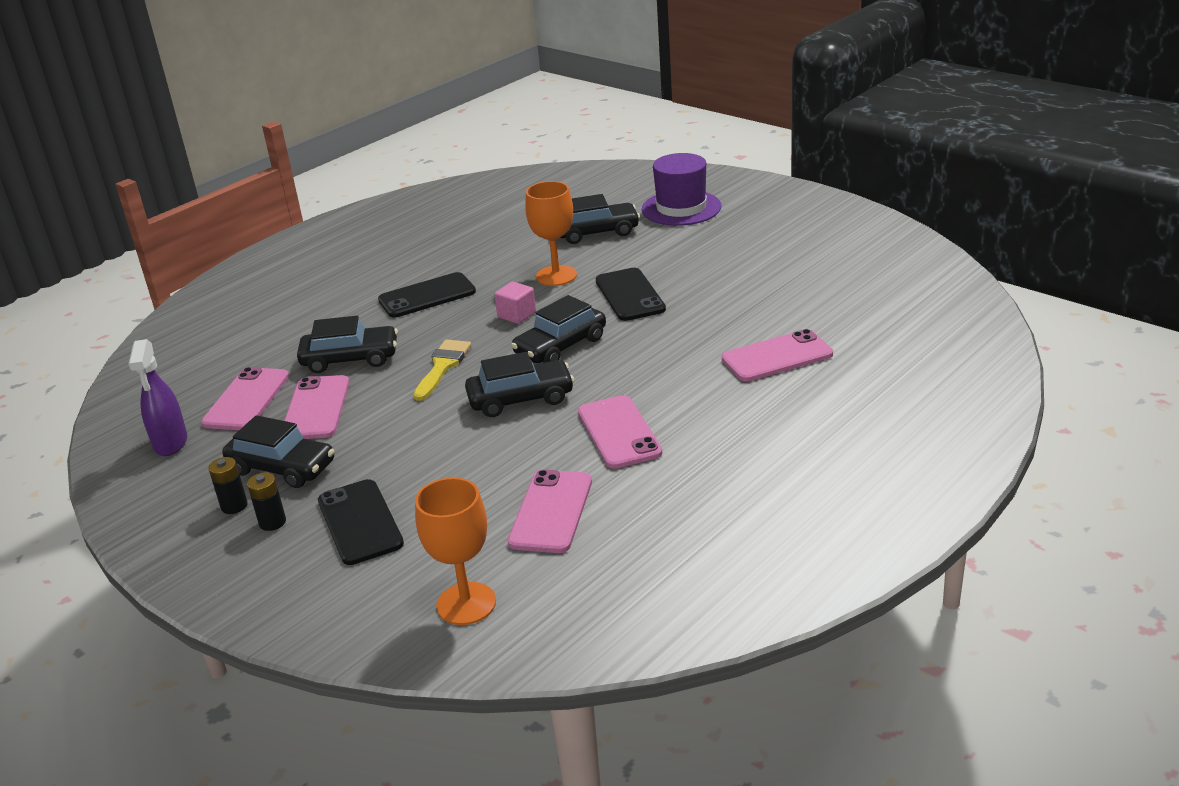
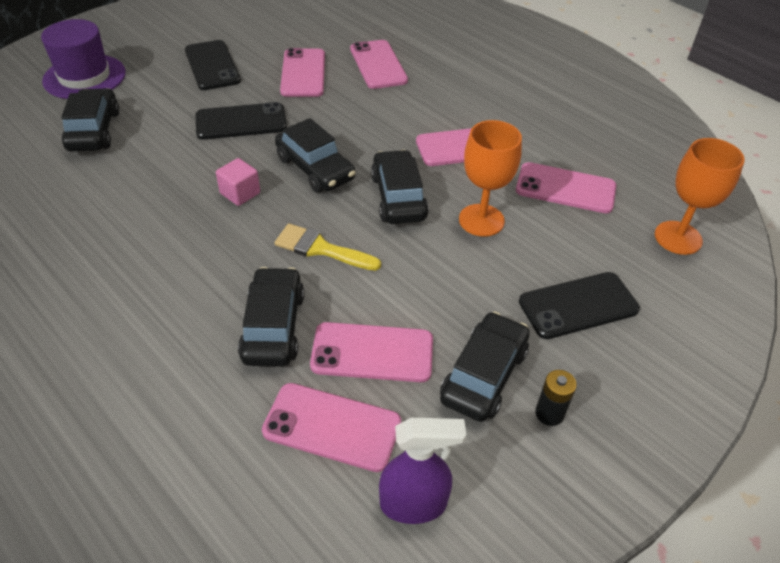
camera: 90 degrees left, 15 degrees up
(272, 522) = (578, 375): black battery -> none
(427, 296) = (156, 261): black phone -> black phone (212, 65)
(556, 276) = (172, 163): orange goblet -> orange goblet (481, 220)
(736, 313) = (303, 73): none -> pink phone

